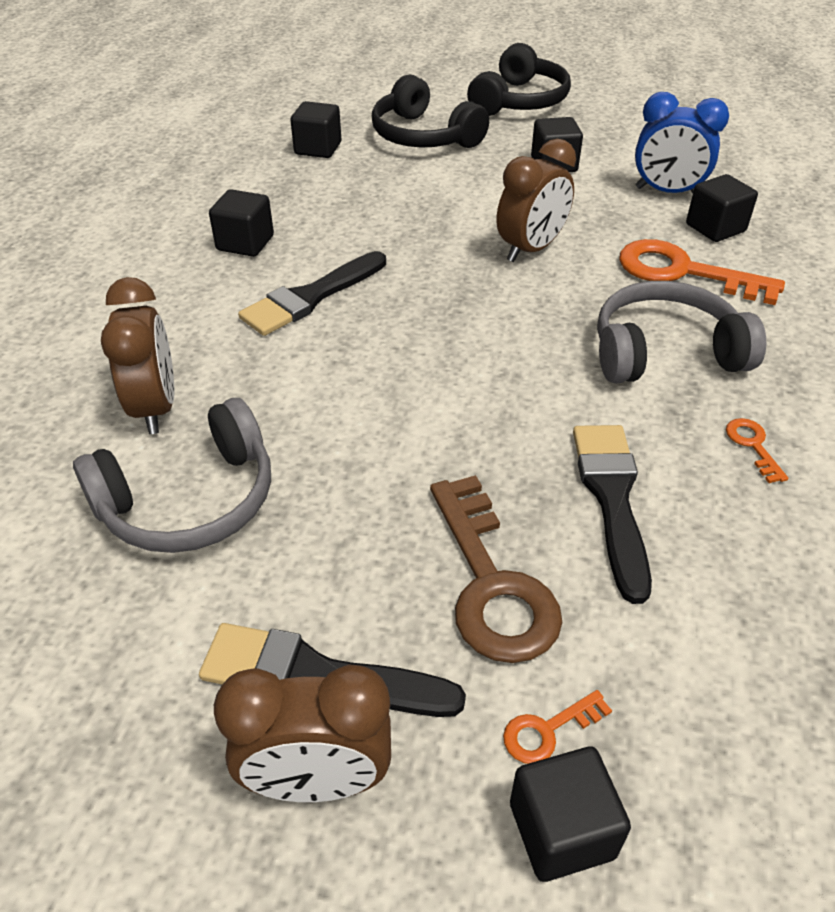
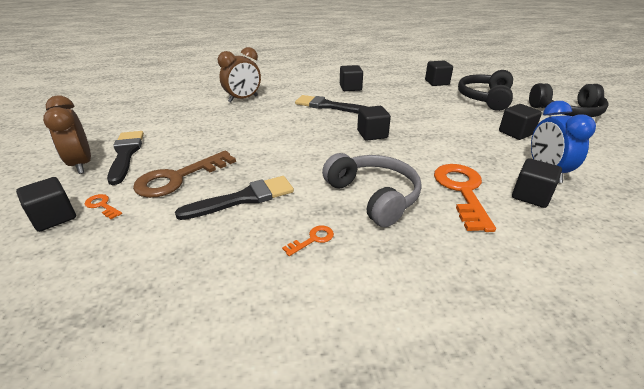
camera: 65 degrees right, 10 degrees down
(189, 500) = (201, 115): grey headphones -> none
(470, 287) = (372, 134): none -> black cube
(531, 249) = (423, 142): brown clock -> none

